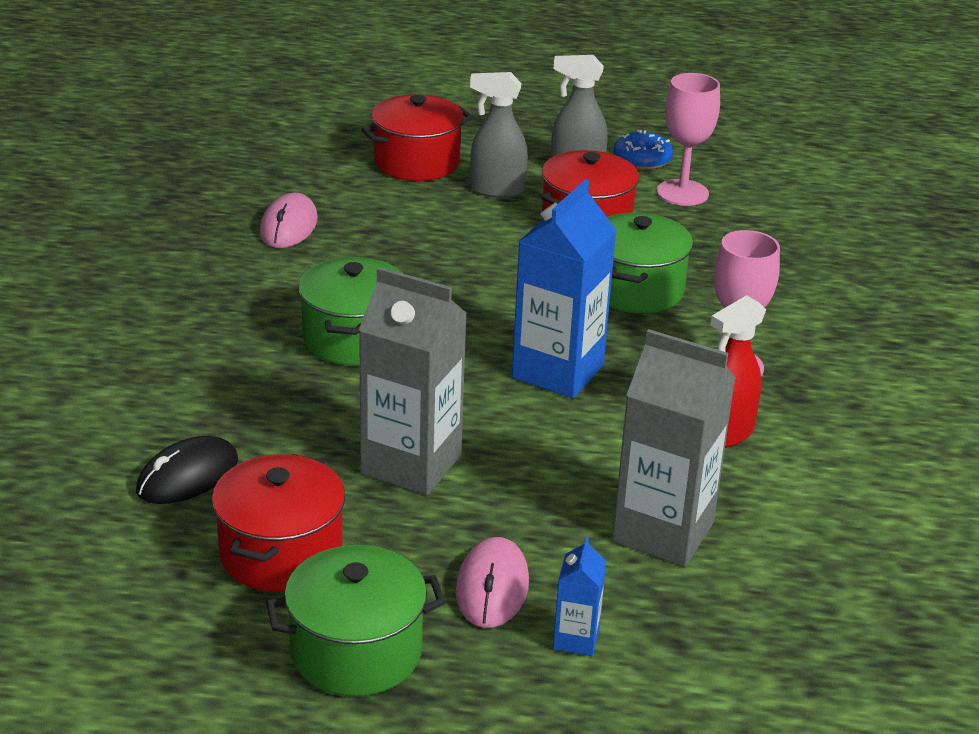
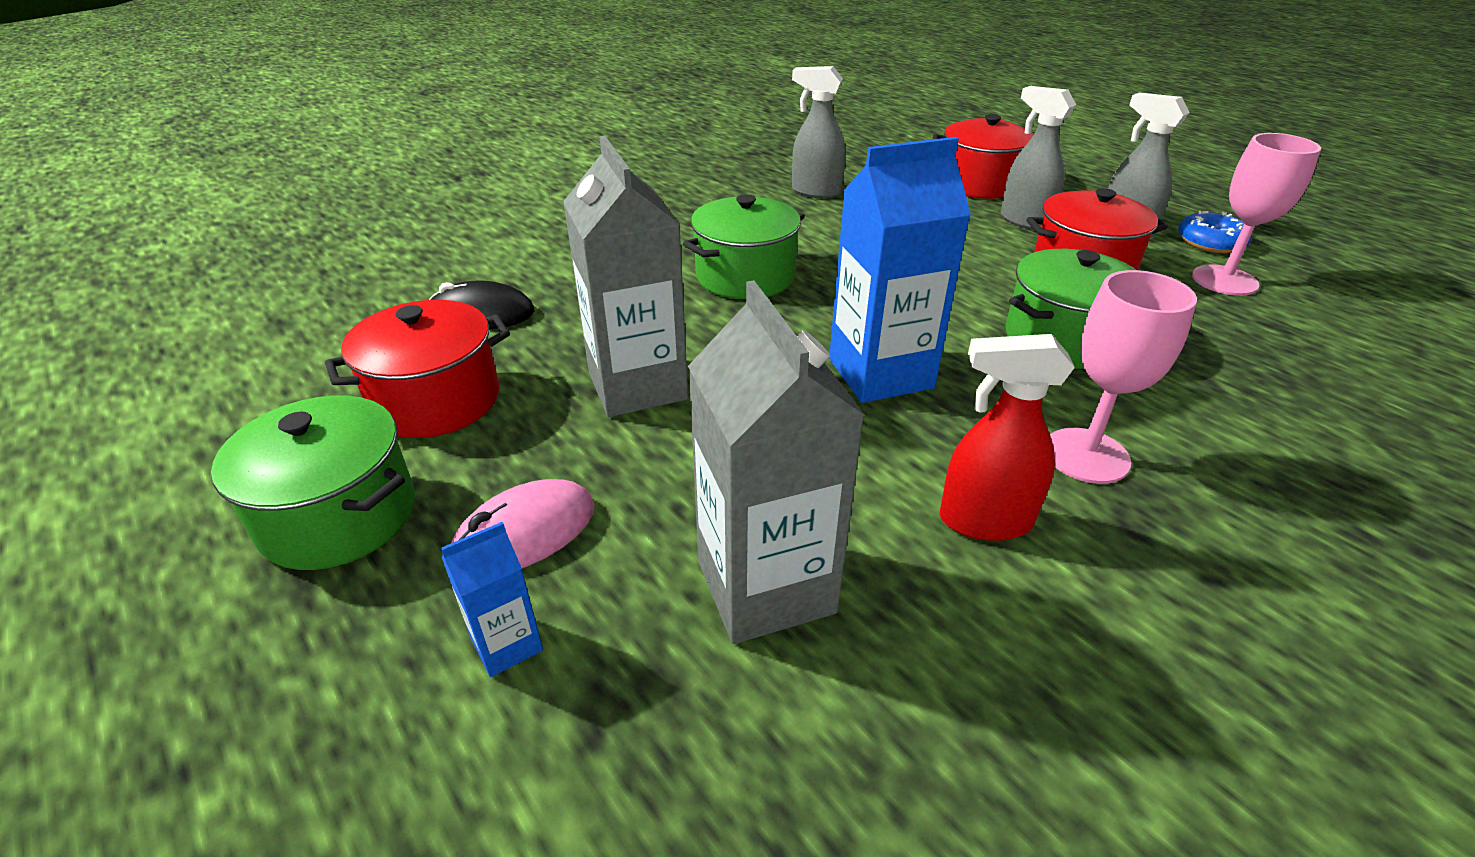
camera: 45 degrees right, 5 degrees up
(288, 226) = (815, 192): pink mouse -> grey spray bottle

